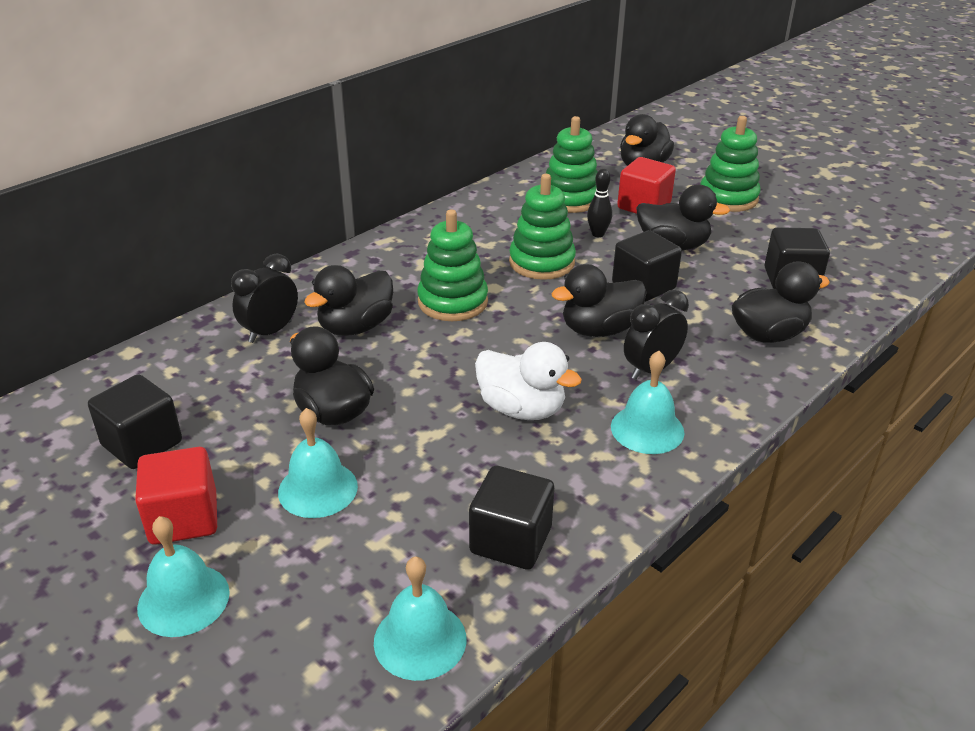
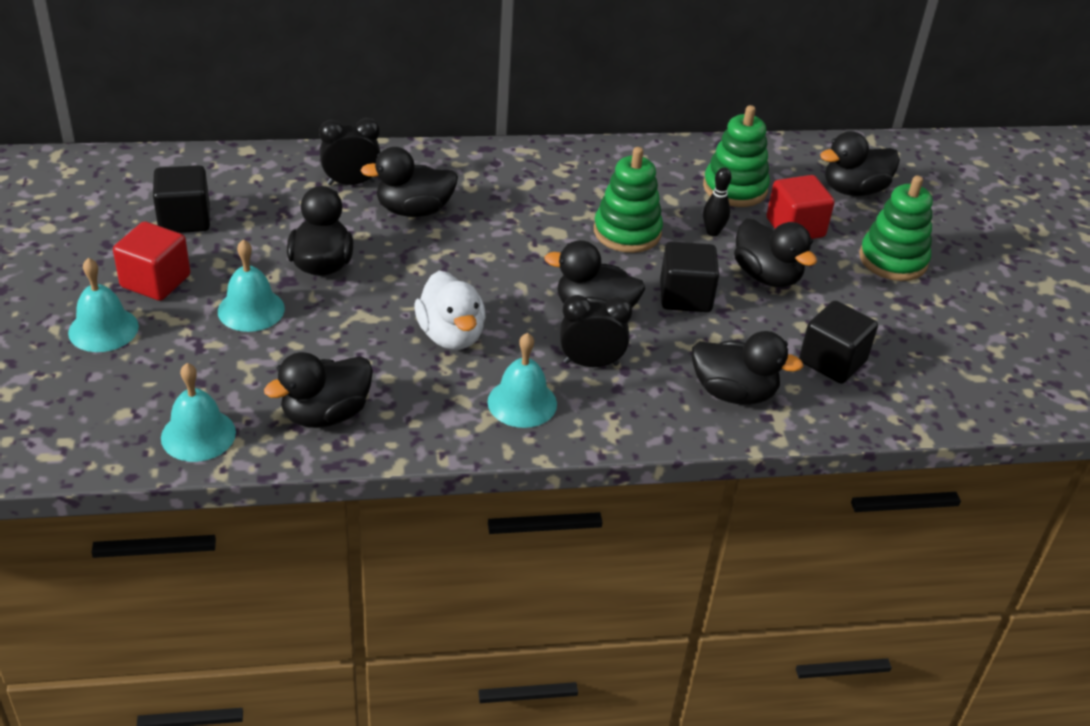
camera: 35 degrees right, 5 degrees up
(452, 302) = (510, 228): green stacking toy -> none
(510, 540) = (325, 414): black cube -> black duck

